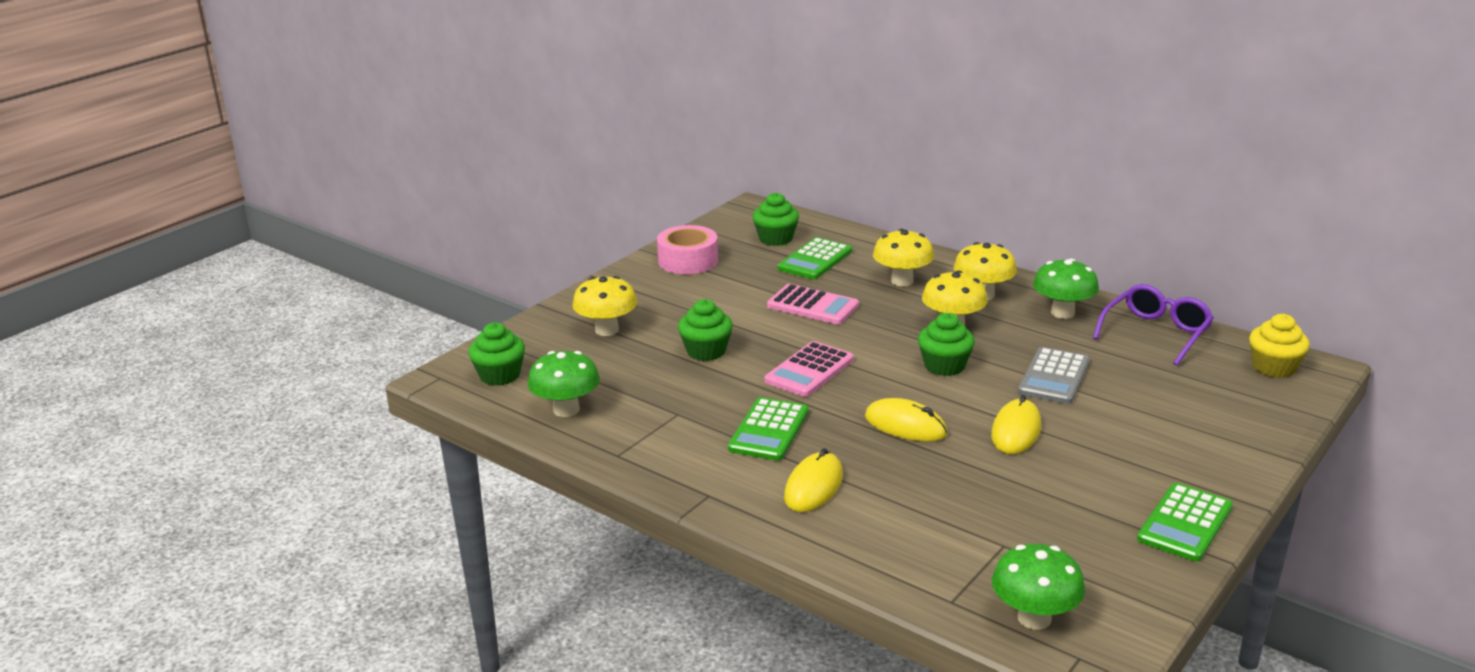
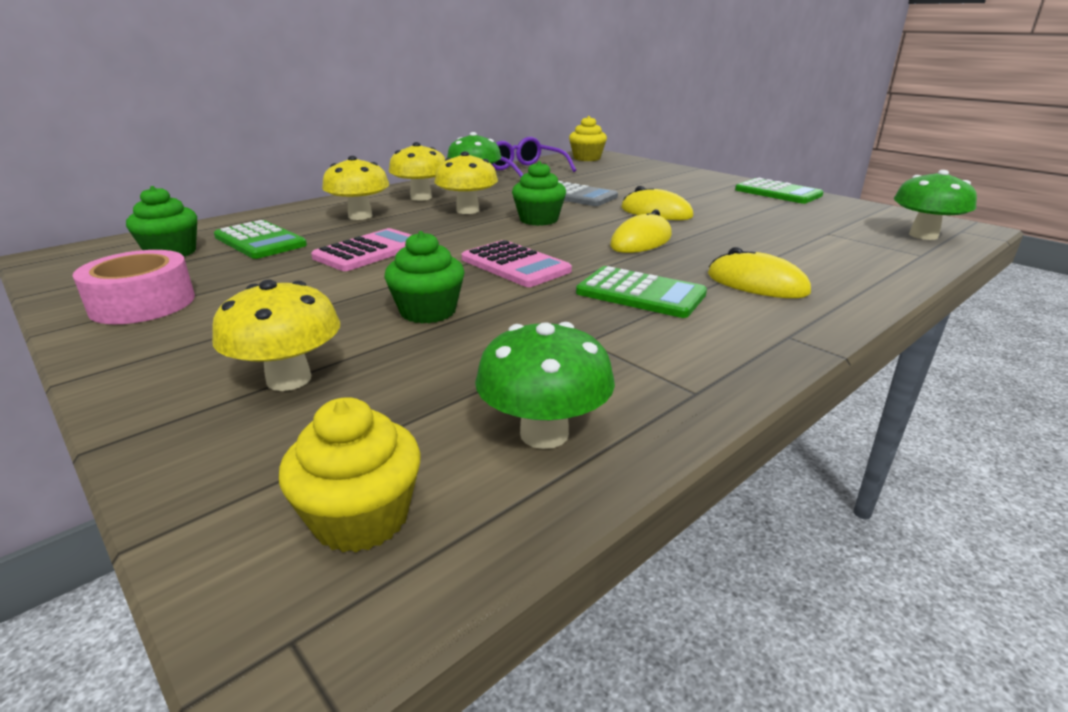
camera: 80 degrees left, 0 degrees up
(500, 375) = (361, 518): green cupcake -> yellow cupcake

